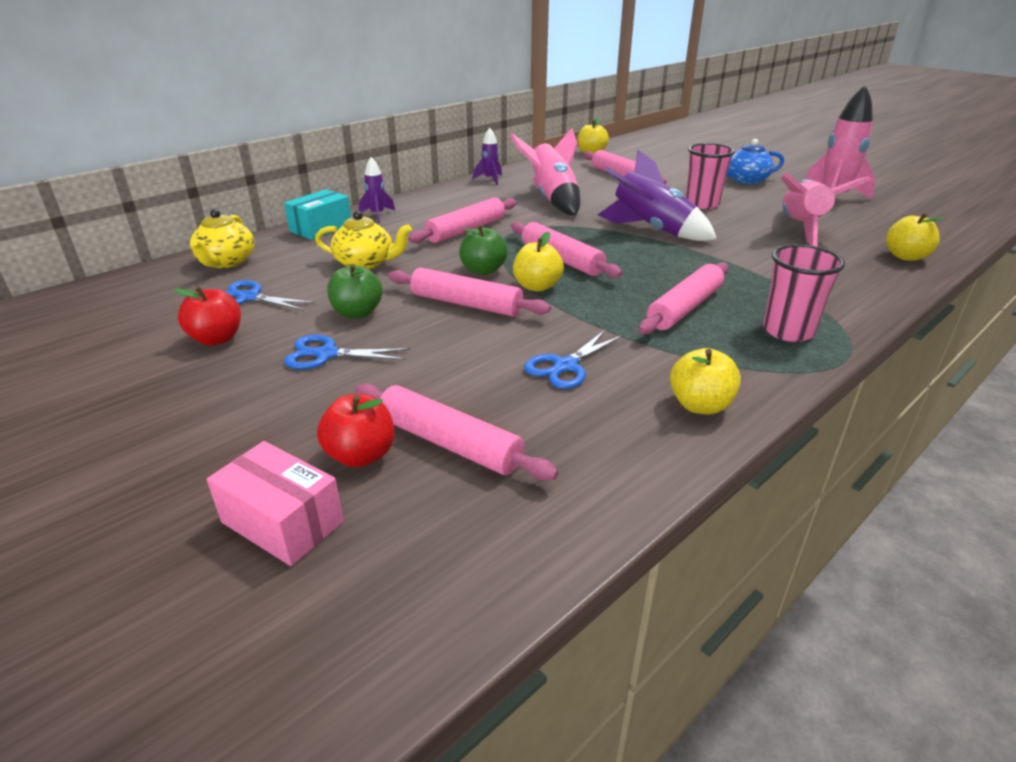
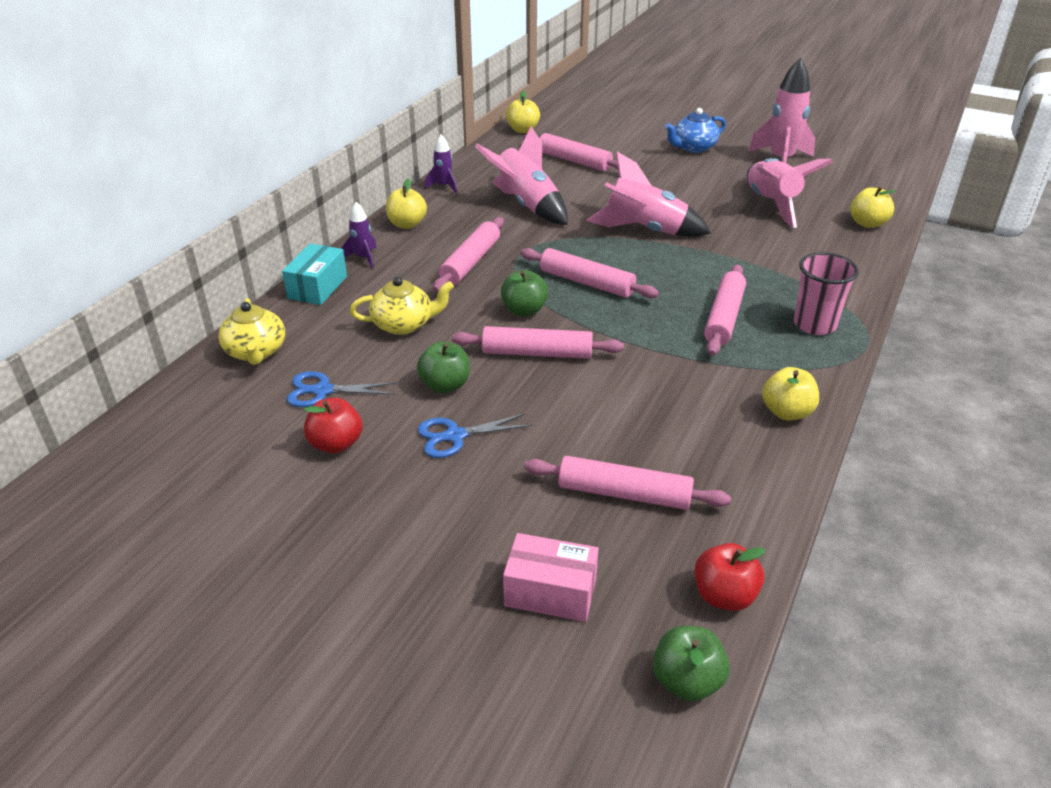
camera: 20 degrees left, 5 degrees up
(347, 681) = (687, 681): none -> green apple
(361, 455) = (564, 522): red apple -> red apple (724, 596)
(537, 286) = (586, 320): yellow apple -> yellow apple (407, 224)
(566, 366) = (665, 400): blue scissors -> none
(651, 230) = (644, 230): purple rocket -> pink rocket
(702, 204) = (671, 187): pink cup -> none

